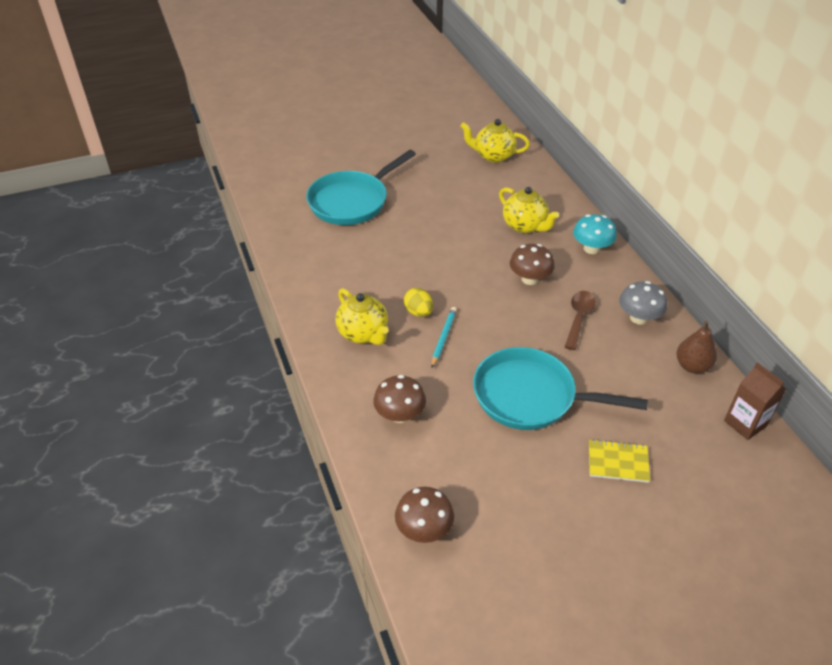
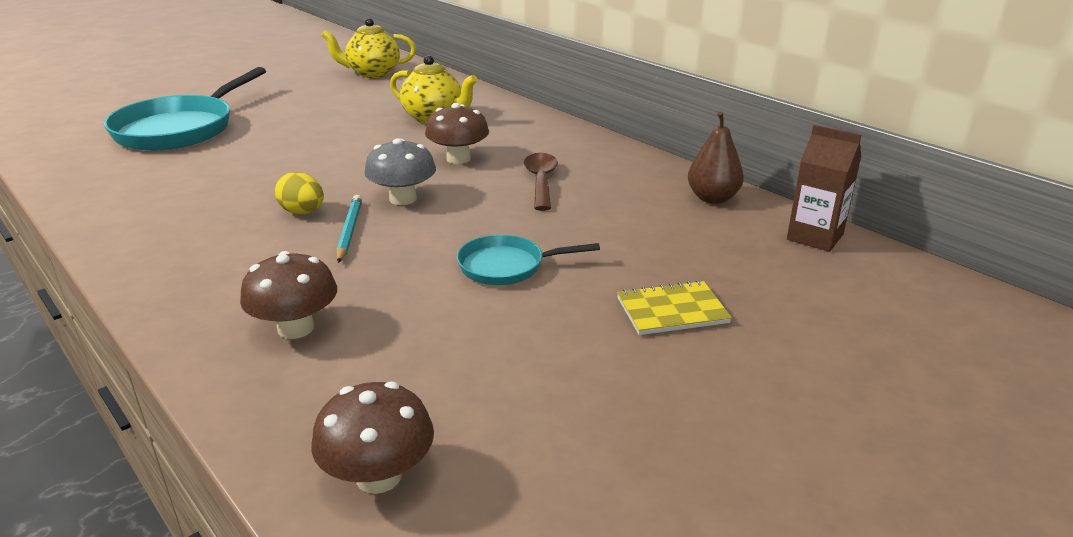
camera: 20 degrees left, 15 degrees down
(363, 334) = (214, 248): yellow teapot -> none
(530, 396) = (506, 266): turquoise pan -> turquoise pan, size x0.53
(591, 248) = (528, 124): turquoise mushroom -> none
(638, 318) = (619, 169): grey mushroom -> grey mushroom (403, 199)

